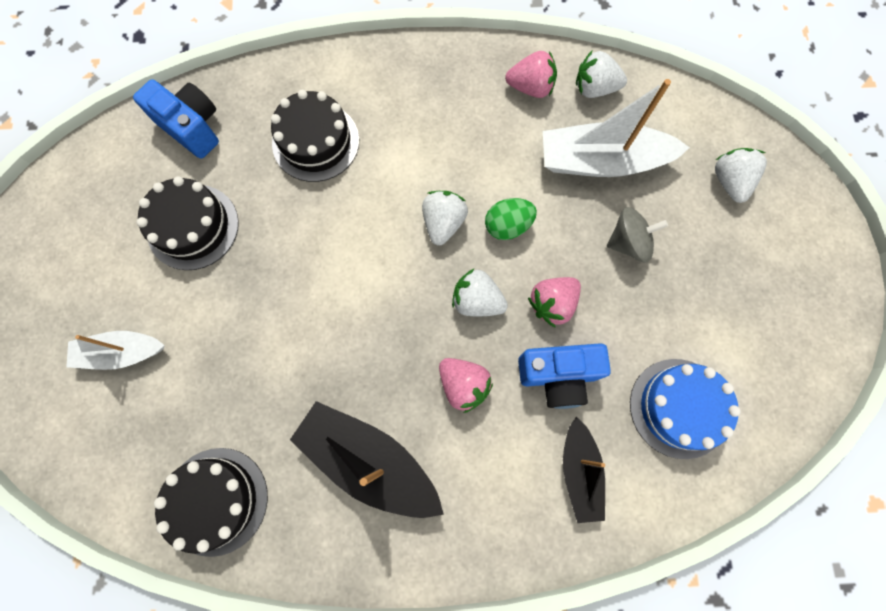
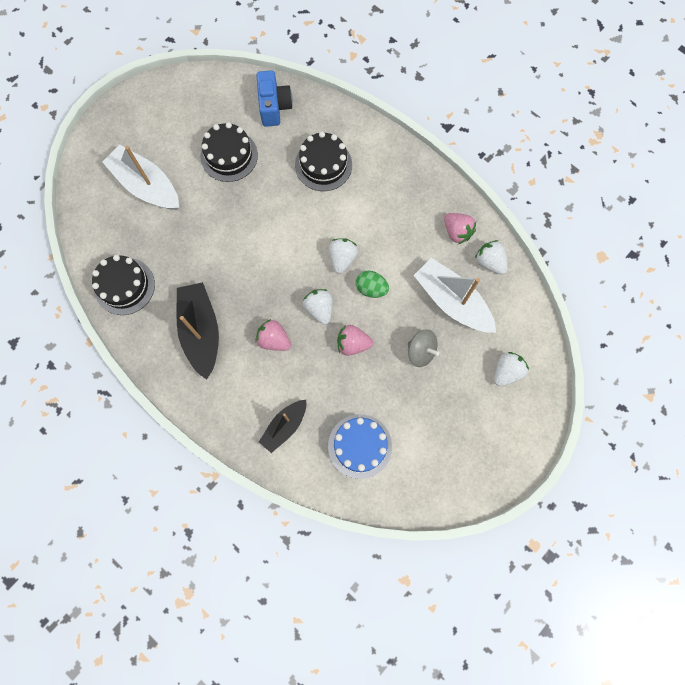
camera: 45 degrees right, 0 degrees up
(121, 353) = (146, 185): white boat -> white boat, size x1.64
(443, 223) = (342, 259): white strawberry -> white strawberry turned 45 degrees counterclockwise
(463, 385) = (274, 340): pink strawberry -> pink strawberry turned 120 degrees clockwise
(558, 376) = (320, 377): blue camera -> none

